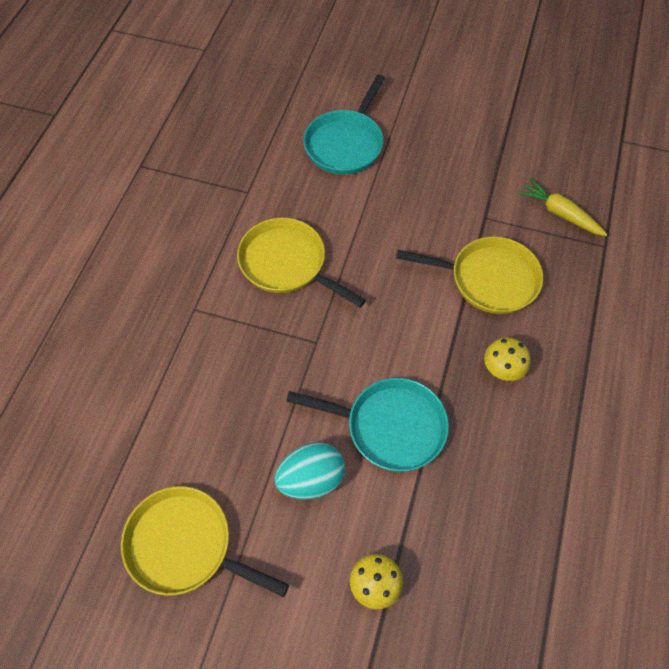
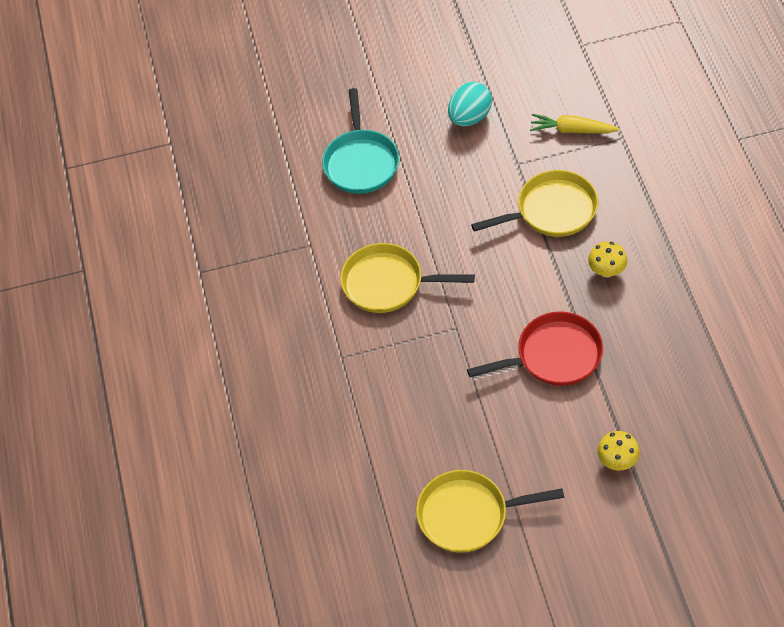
camera: 25 degrees left, 5 degrees down
(311, 479) = (524, 422): turquoise egg -> turquoise egg (469, 117)
(390, 427) = (554, 355): turquoise pan -> red pan

